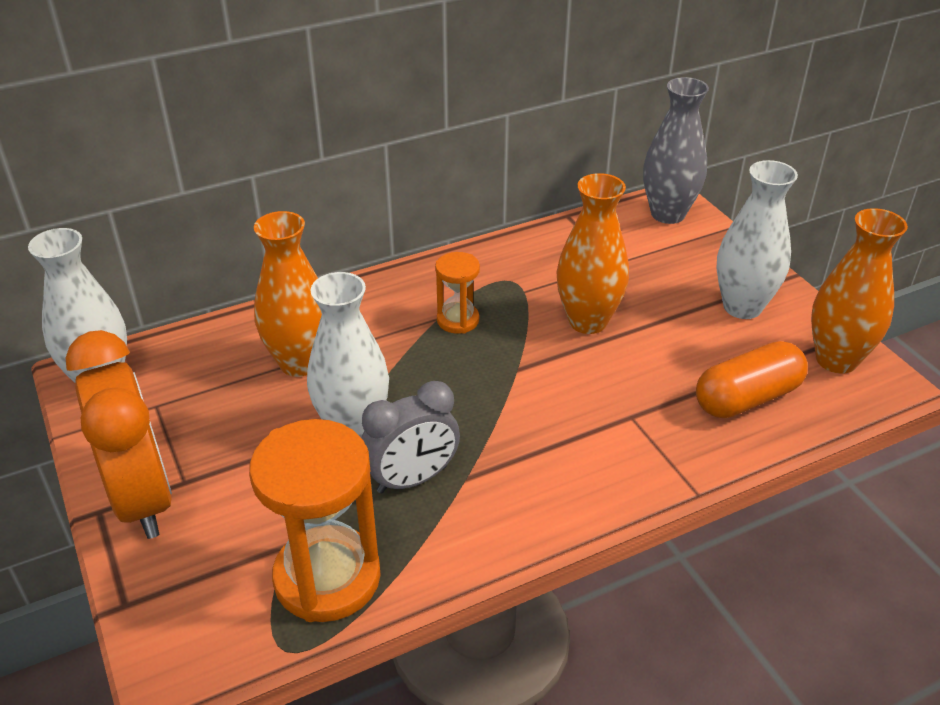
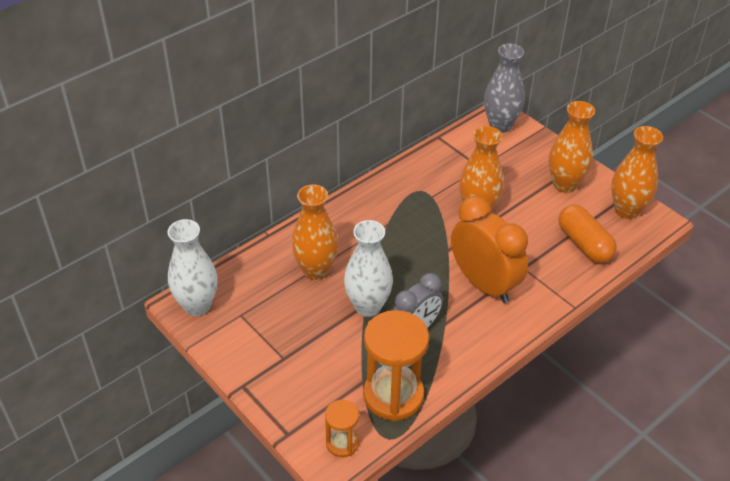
camera: 15 degrees left, 5 degrees up
(143, 498) = (265, 373): orange clock -> orange clock (484, 284)
(458, 320) = (399, 224): orange hourglass -> orange hourglass (342, 443)
(742, 307) = (564, 184): white vase -> orange vase
(747, 398) = (584, 244): orange capsule -> orange capsule turned 75 degrees counterclockwise

